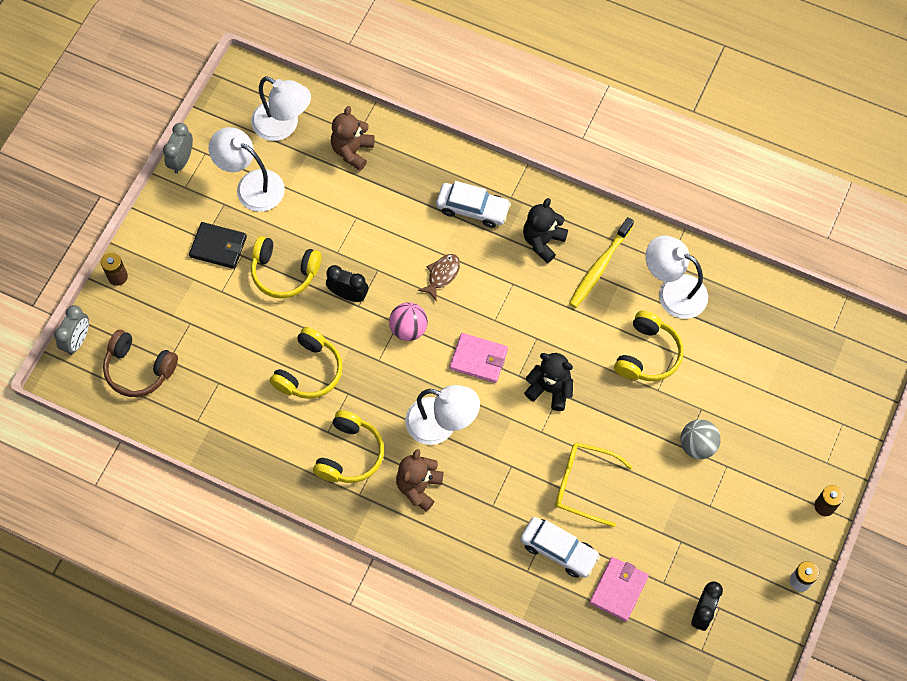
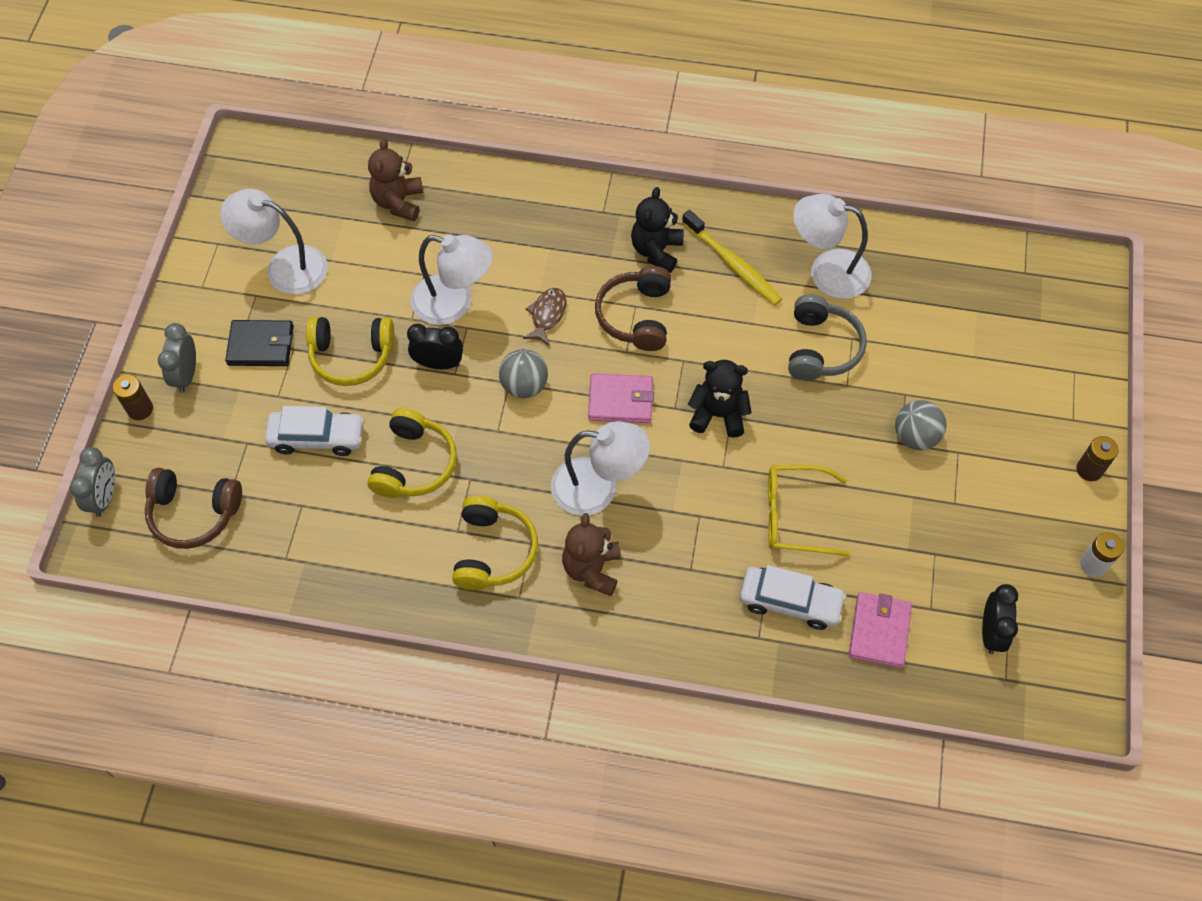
camera: 15 degrees left, 5 degrees down
(182, 160) = (190, 257): grey clock -> grey clock (186, 375)
(283, 126) = (306, 193): white lamp -> white lamp (454, 303)
(408, 329) = (524, 386): pink ball -> grey ball
(472, 209) = (562, 234): white car -> white car (317, 438)
(511, 292) = (636, 316): none -> brown headphones
(600, 267) = (732, 264): yellow toothbrush -> yellow toothbrush turned 60 degrees counterclockwise
(647, 354) = (821, 348): yellow headphones -> grey headphones

